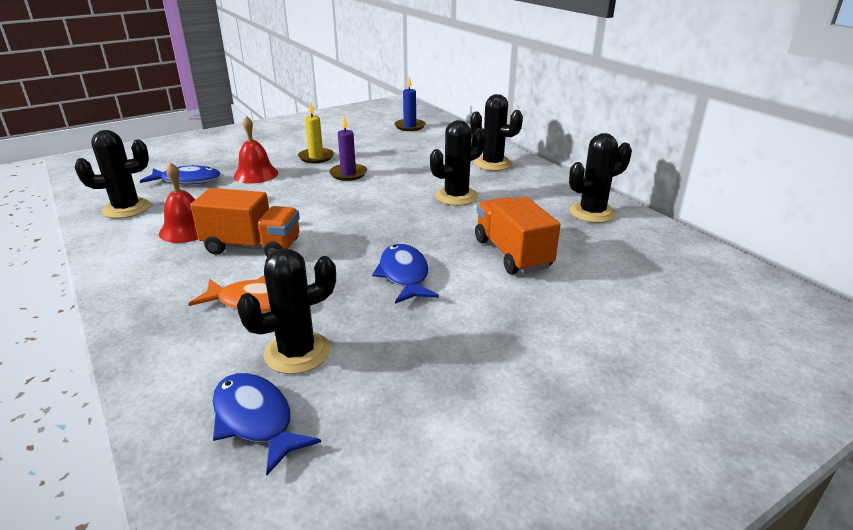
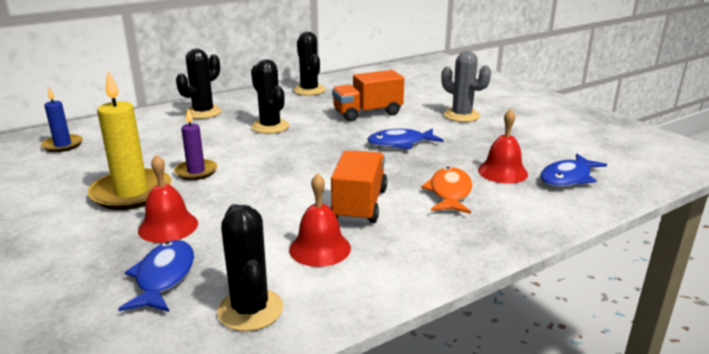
camera: 90 degrees left, 5 degrees down
(297, 352) = (502, 172): black cactus -> red bell
(316, 157) = (131, 193): yellow candle -> yellow candle, size x1.74
(521, 338) = (461, 115): none -> grey cactus

